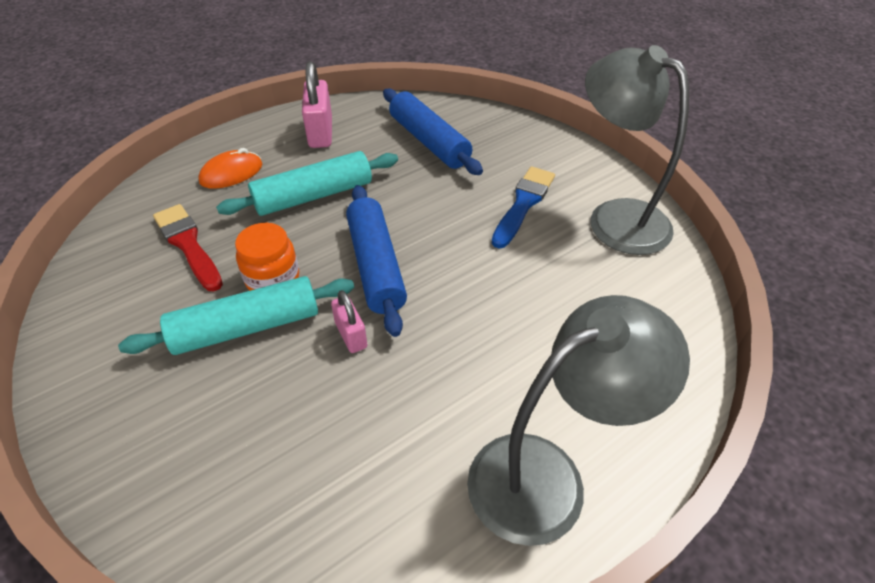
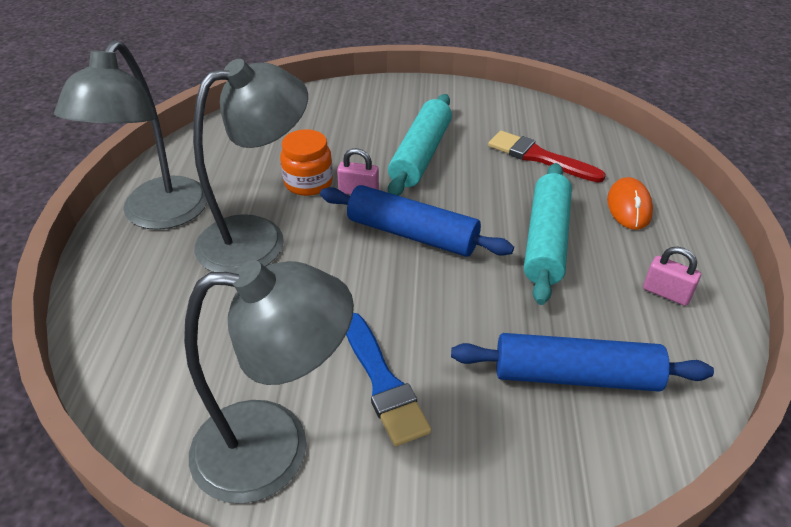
camera: 130 degrees right, 5 degrees down
(188, 245) = (540, 157): red brush -> red brush turned 150 degrees counterclockwise
(272, 278) = (457, 180): orange jar -> orange jar (308, 182)
(320, 133) = (666, 293): pink padlock -> pink padlock, size x0.60
(484, 360) = (258, 238): none -> grey lamp

